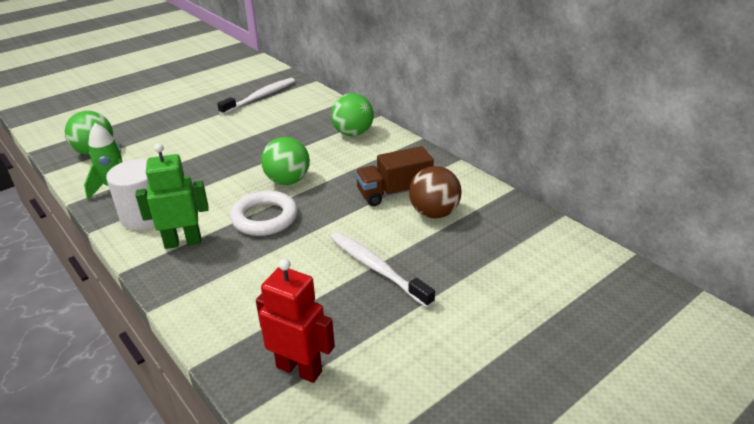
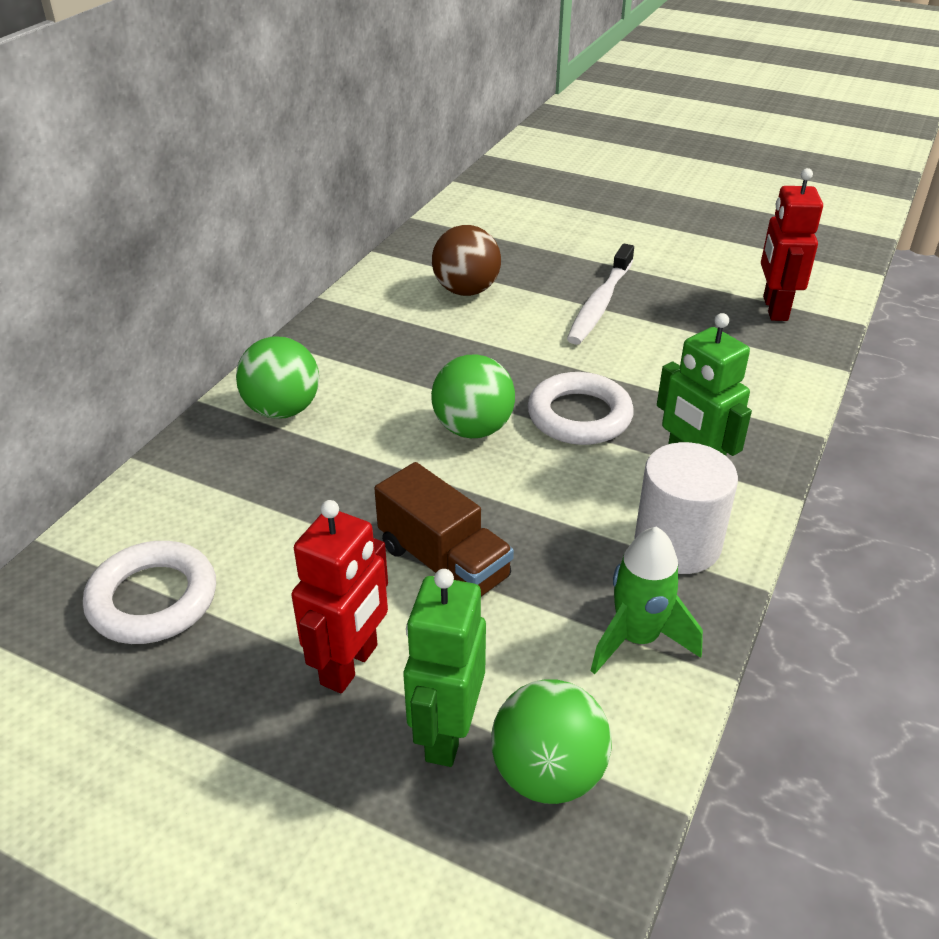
camera: 115 degrees left, 5 degrees up
(135, 137) = (446, 733): none -> green robot
(186, 126) = (350, 665): none -> red robot
(260, 97) = (153, 599): white toothbrush -> white ring
(394, 192) = (440, 328): brown truck -> brown truck (443, 563)

